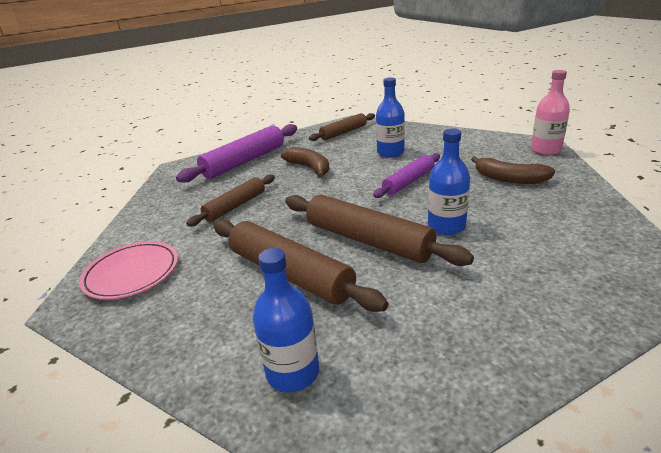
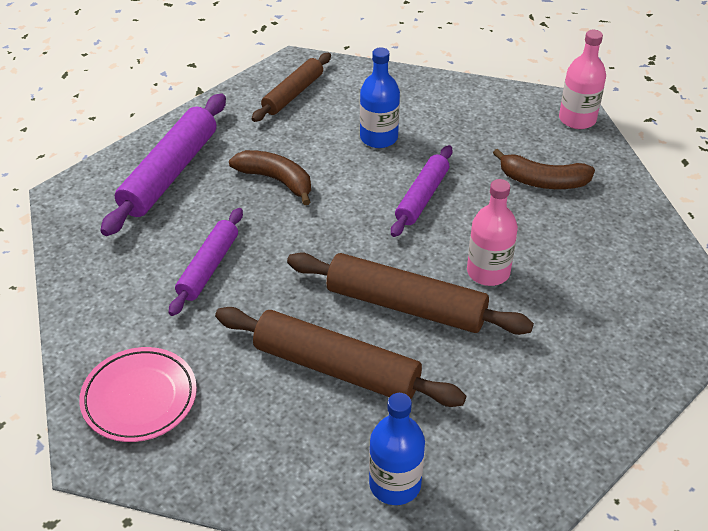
camera: 20 degrees left, 15 degrees up
(235, 206) = (208, 267): brown rolling pin -> purple rolling pin
(446, 226) = (488, 272): blue bottle -> pink bottle

